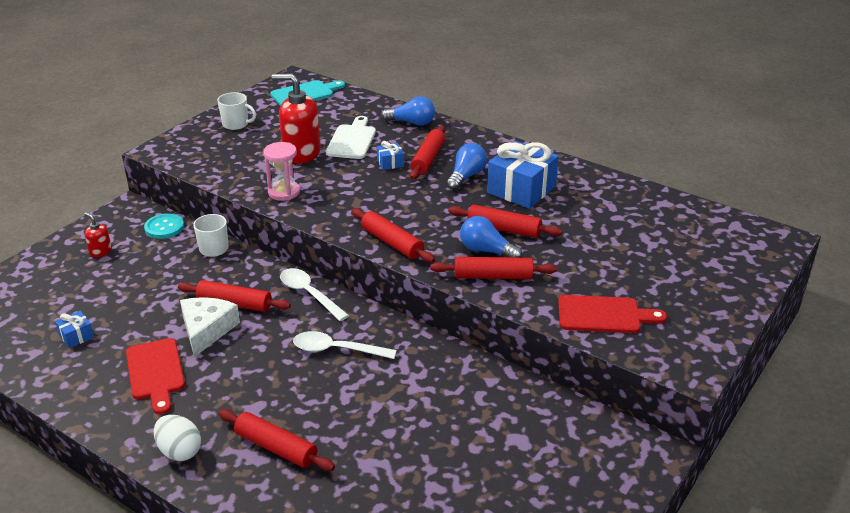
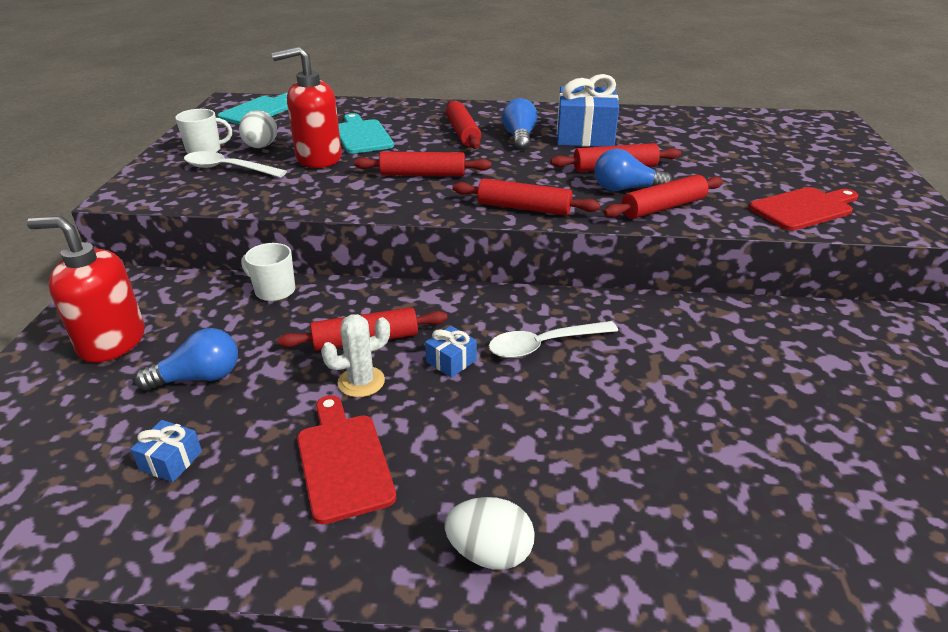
camera: 30 degrees left, 0 degrees up
(100, 252) = (112, 342): red soap dispenser -> red soap dispenser, size x2.11
(155, 372) = (343, 461): red cutting board -> red cutting board turned 150 degrees counterclockwise
(164, 227) = (182, 288): turquoise button -> none
(207, 330) = (361, 382): white cheese -> white cactus
(274, 131) = (261, 147): none -> white egg
(276, 447) = (607, 486): red rolling pin -> red rolling pin (422, 174)
(284, 192) = (341, 195): pink hourglass -> none
(309, 294) = (445, 300): white spoon -> white spoon (228, 169)
(352, 140) = (362, 135): white cutting board -> turquoise cutting board
(390, 163) = (428, 144): blue gift -> blue gift (451, 361)
(411, 123) = (407, 110): blue light bulb -> blue light bulb (199, 377)

